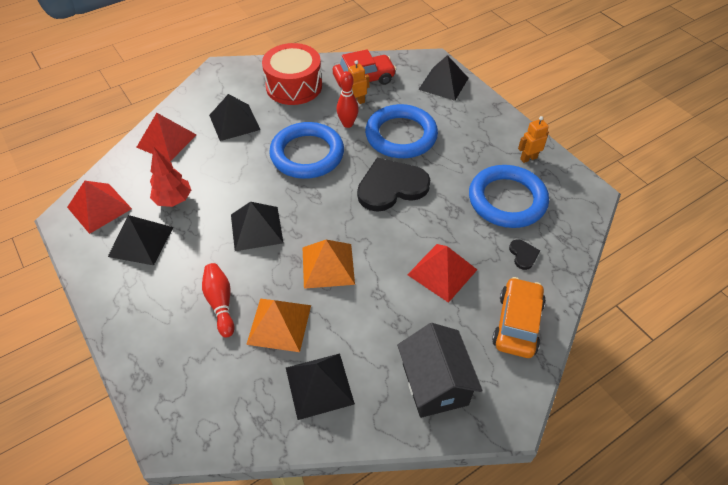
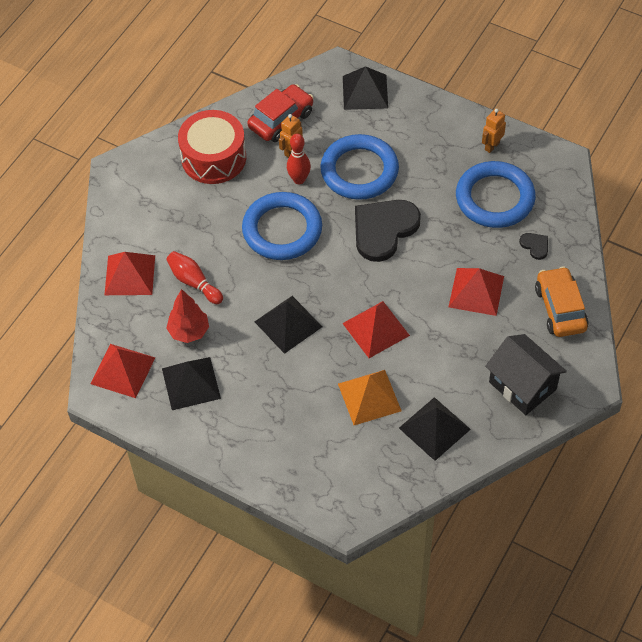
camera: 25 degrees left, 5 degrees up
(220, 303) = (306, 403): red bowling pin -> red bowling pin (194, 282)
(234, 122) = (183, 225): black pyramid -> none
(328, 265) = (376, 329): orange pyramid -> red pyramid

